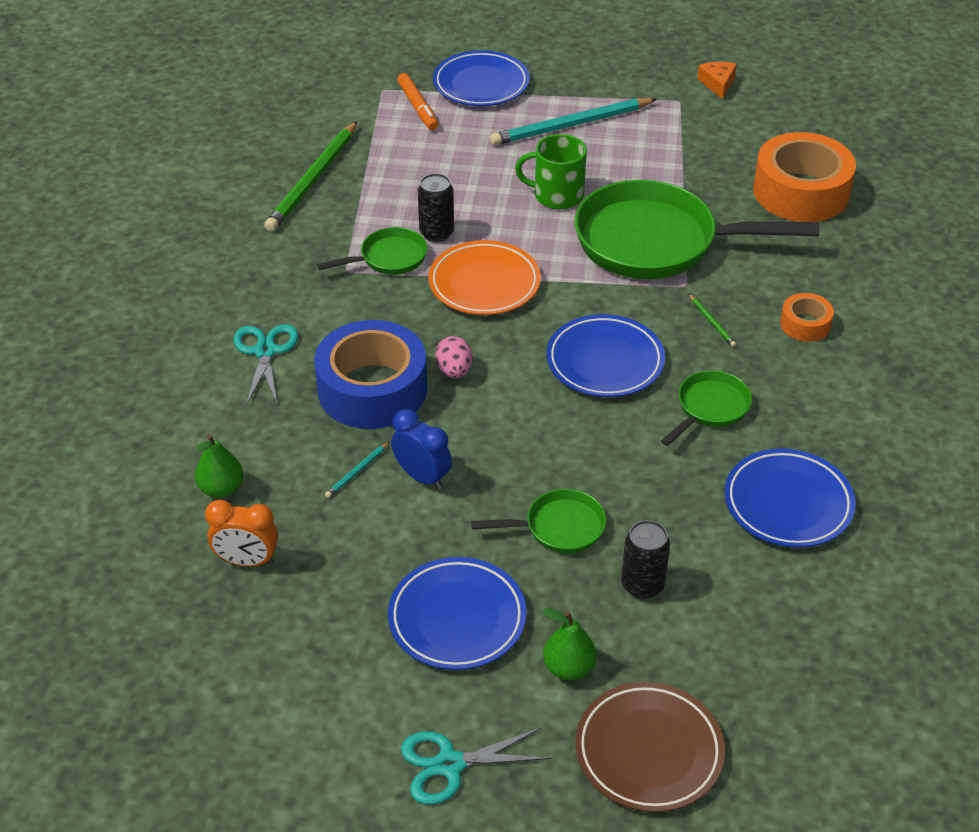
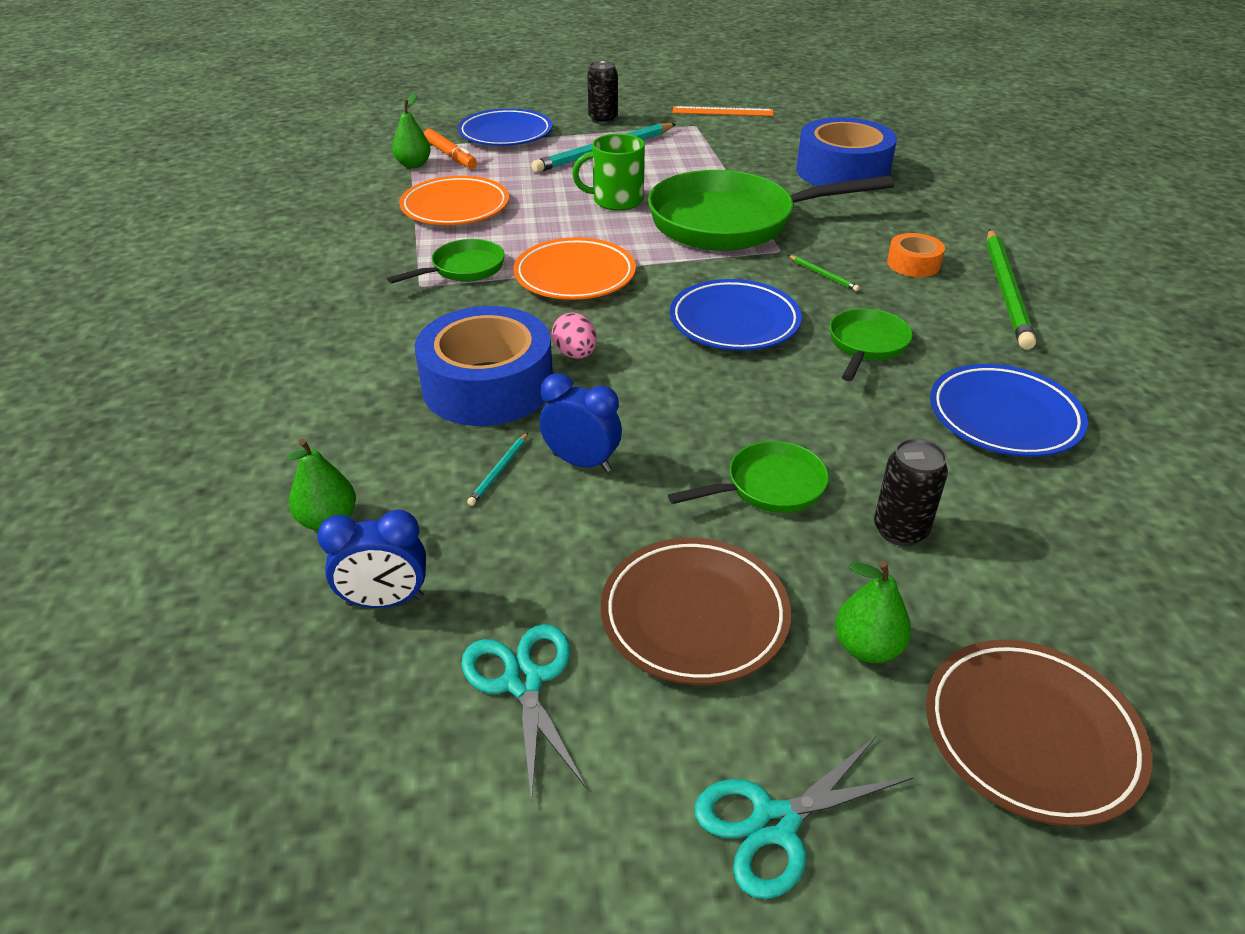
camera: 15 degrees left, 5 degrees down
(247, 561) = (385, 601): orange clock -> blue clock
(265, 351) = (348, 369): turquoise scissors -> turquoise scissors (523, 681)
(313, 179) = (360, 218): green pencil -> green pencil (1006, 290)
(379, 115) = (413, 165): none -> green pear
(403, 180) = (455, 207): none -> orange plate
(436, 233) = (507, 243): black can -> black can (603, 119)
(457, 618) = (694, 616): blue plate -> brown plate
(717, 84) = (722, 111): orange cheese -> orange ruler
(801, 192) = (842, 171): orange tape -> blue tape

